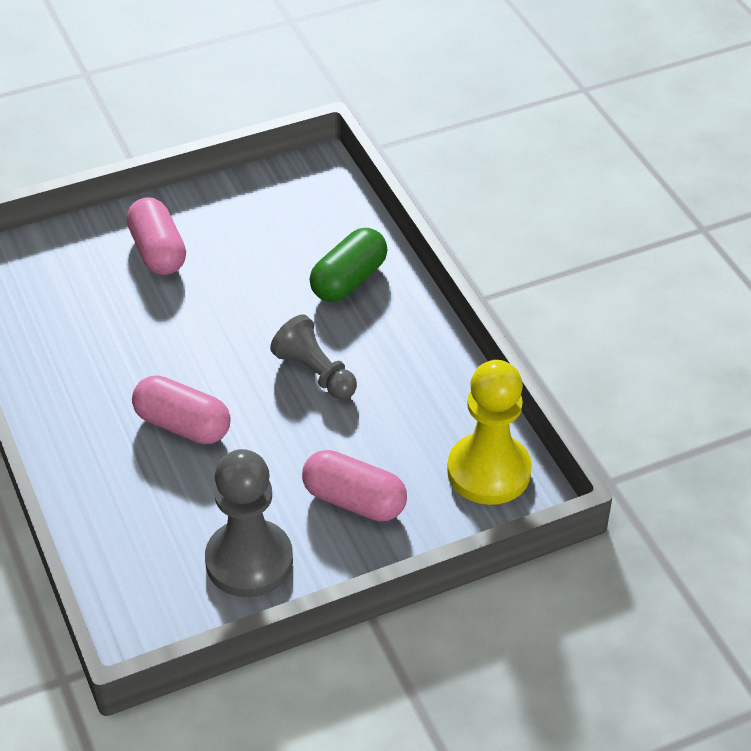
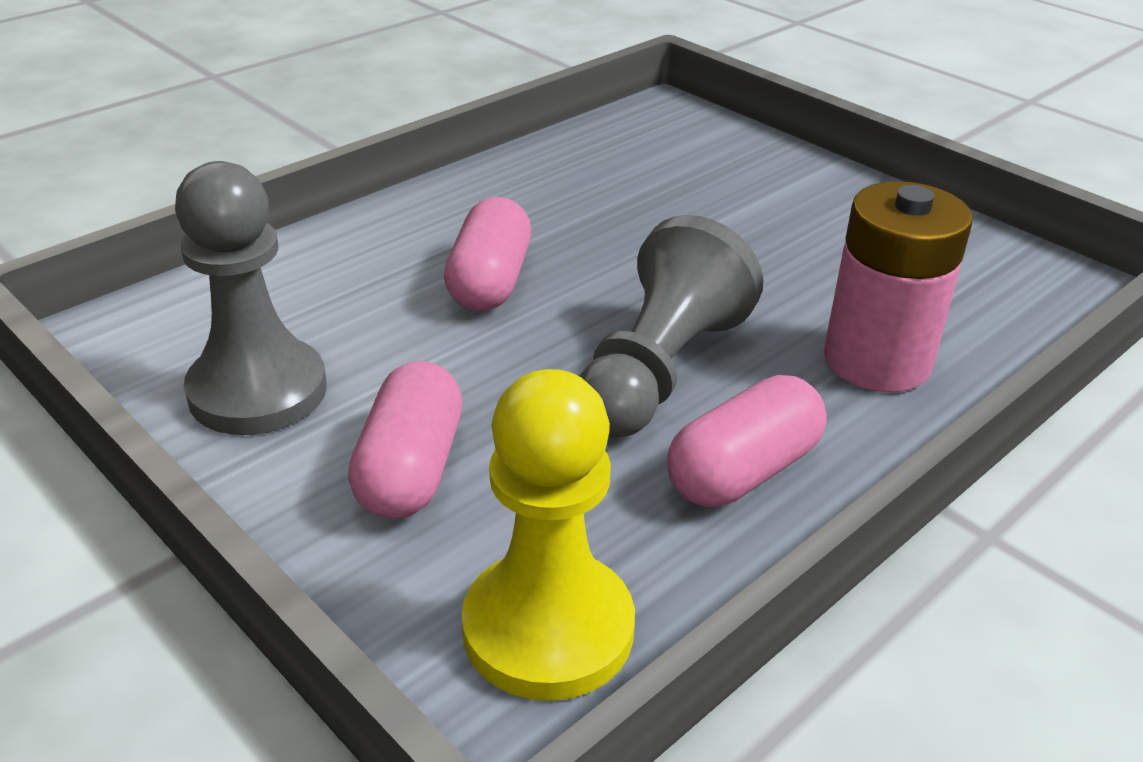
camera: 70 degrees right, 10 degrees down
(158, 251) = (782, 199): pink capsule -> pink capsule (743, 471)
(315, 372) = (659, 371): grey pawn -> grey pawn, size x1.55
(349, 280) = (877, 361): green capsule -> pink battery

